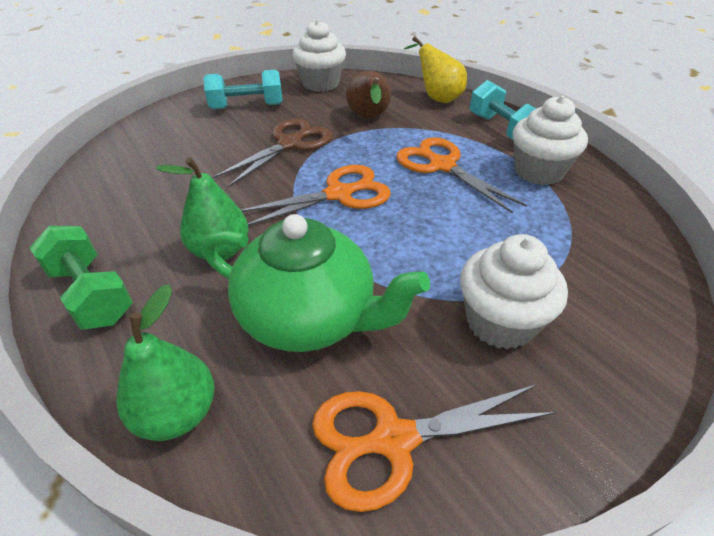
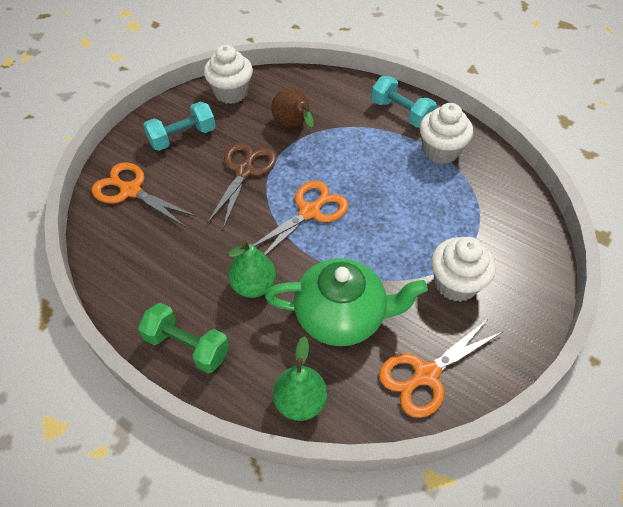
camera: 20 degrees left, 10 degrees up
(437, 98) = (337, 88): yellow pear -> none
(441, 165) = (371, 163): orange scissors -> orange scissors (130, 190)

